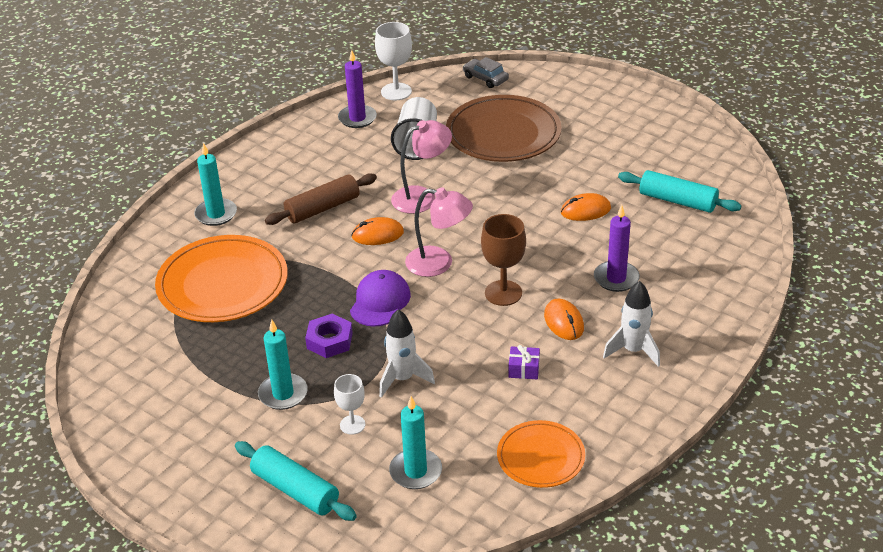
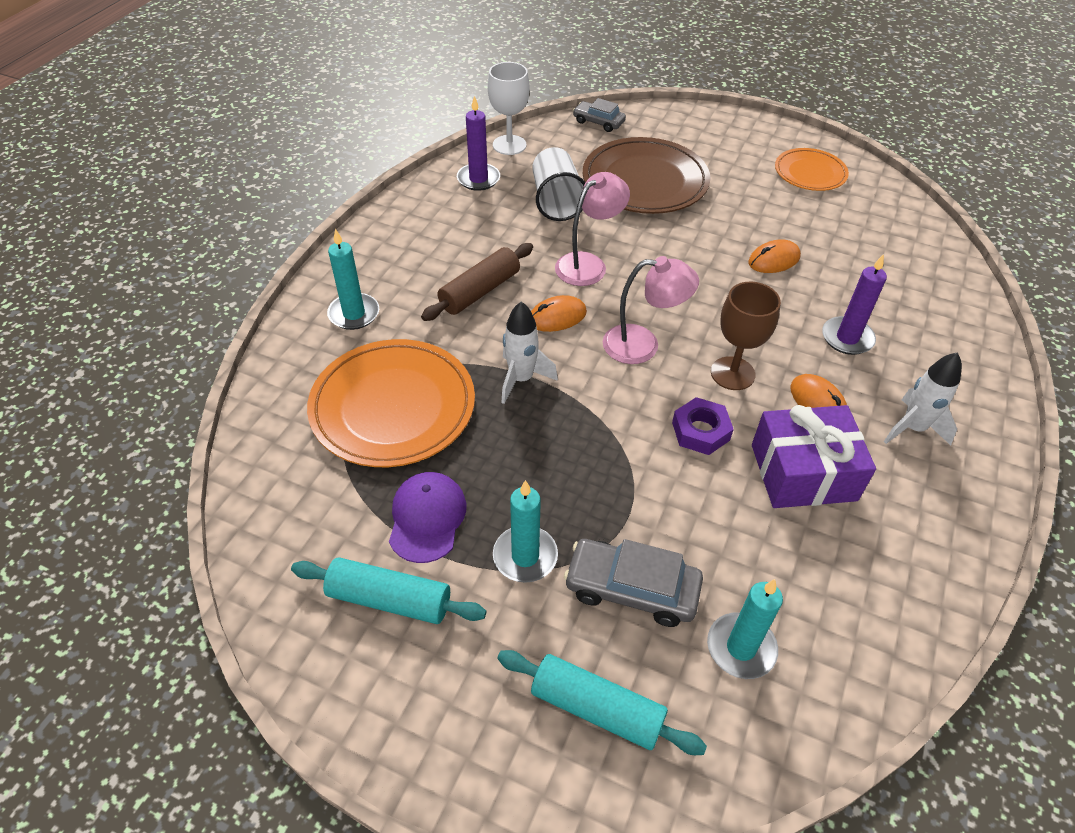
camera: 15 degrees left, 10 degrees up
(329, 341) = (555, 468): purple nut -> purple nut (700, 431)
(352, 425) = (631, 589): white goblet -> grey car
(380, 301) = (595, 404): purple cap -> purple cap (427, 518)
(403, 379) = (666, 509): white rocket -> white rocket (521, 379)
(524, 369) = (803, 472): purple gift -> purple gift, size x2.43
(540, 457) = (882, 597): orange plate -> orange plate (810, 173)
(677, 201) = (863, 238): turquoise rolling pin -> turquoise rolling pin (389, 599)

